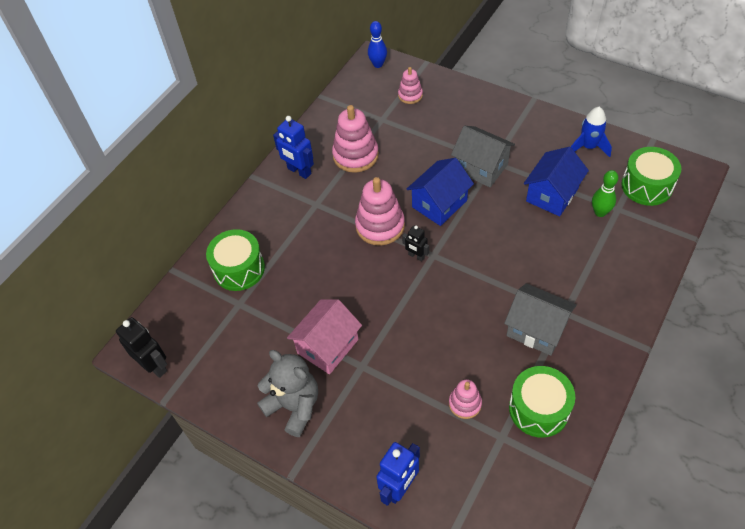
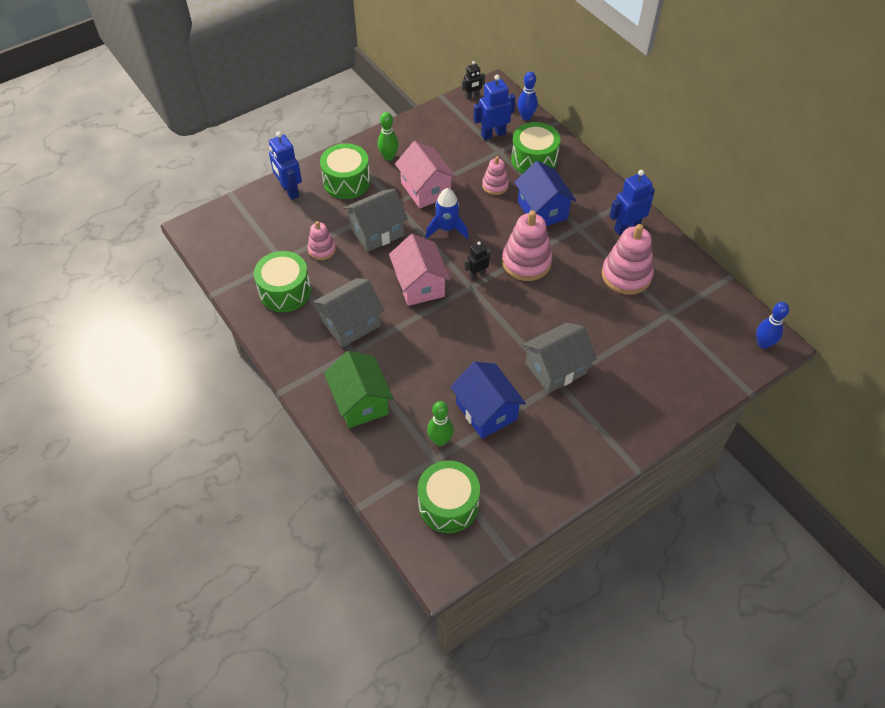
camera: 110 degrees right, 0 degrees up
(154, 366) = (472, 96): black robot -> black robot, size x0.60
(173, 300) = (526, 117): none -> blue bowling pin
(214, 319) = (493, 134): none -> blue robot
(294, 406) = (389, 157): grey teddy bear -> green bowling pin
(354, 431) = (346, 181): none -> green drum
(410, 95) = (696, 353): pink stacking toy -> pink stacking toy (495, 185)
(411, 363) = (377, 232): none -> grey house
(439, 204) = (527, 315): blue house -> blue house (542, 210)
(456, 295) = (419, 285): none -> pink house
(588, 147) = (533, 481): blue rocket -> blue rocket (447, 229)
(609, 281) = (360, 402): none -> green house

